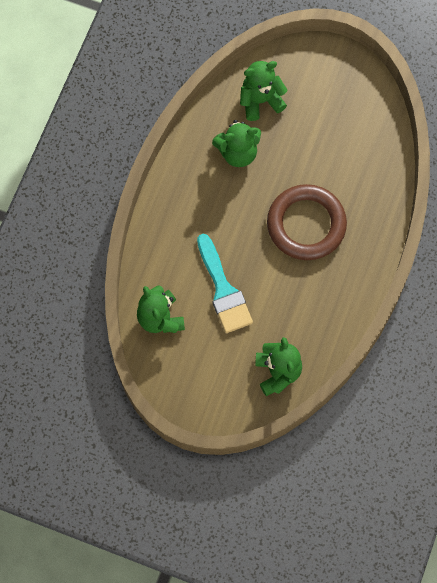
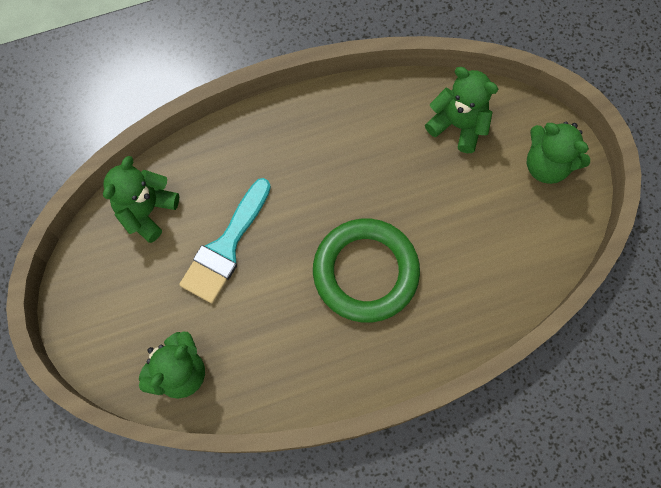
camera: 50 degrees right, 0 degrees up
(238, 152) = (384, 146): green teddy bear -> green teddy bear (547, 165)
(306, 224) = (365, 272): brown ring -> green ring

